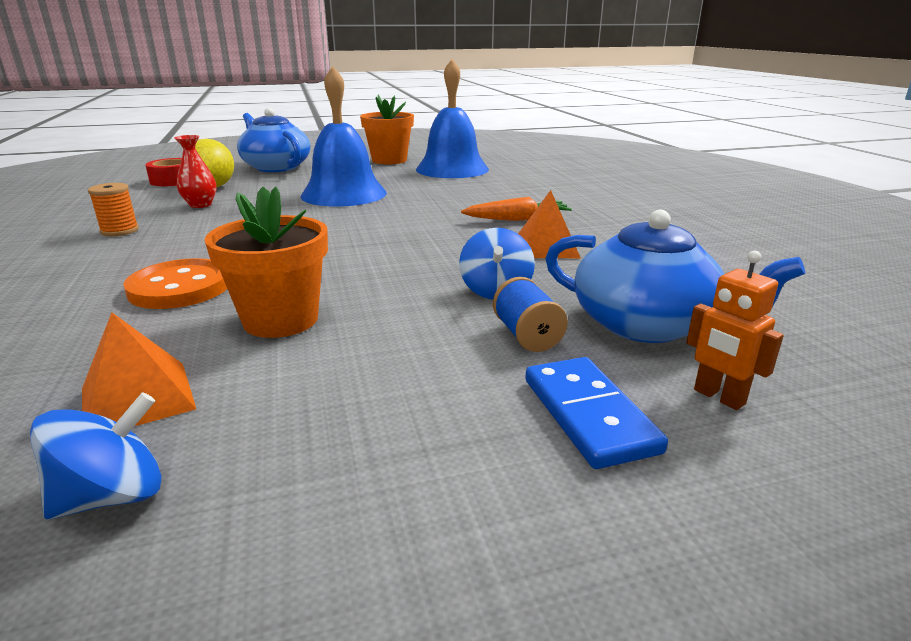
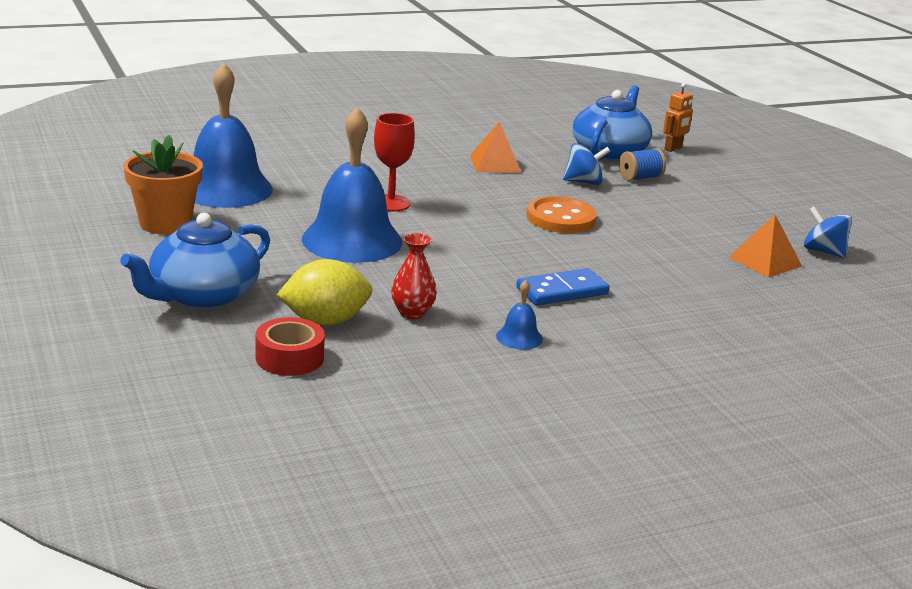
camera: 100 degrees left, 0 degrees up
(120, 231) = (519, 337): orange spool -> blue bell
(180, 287) = (634, 278): orange button -> orange button (561, 218)
(280, 320) = (662, 238): orange flower pot -> none
(421, 205) = (390, 203): none -> red goblet
(517, 219) = (426, 168): orange carrot -> none
(588, 415) = (704, 171): blue domino -> blue domino (562, 291)

